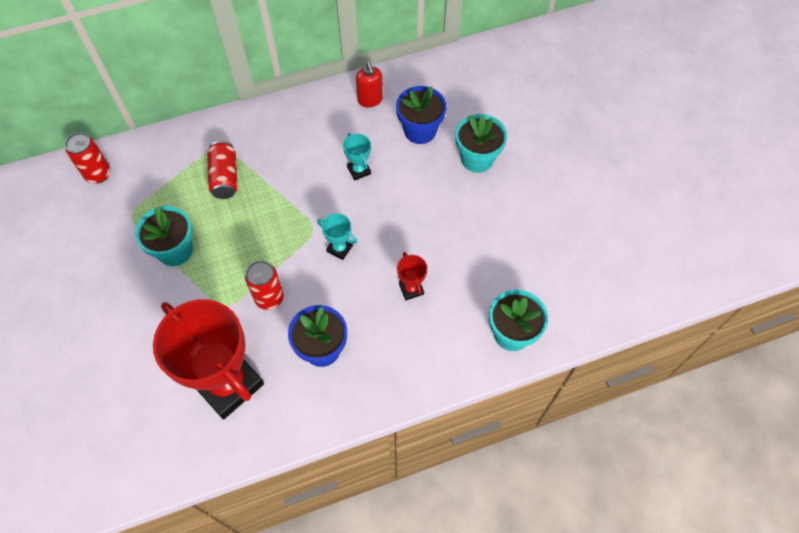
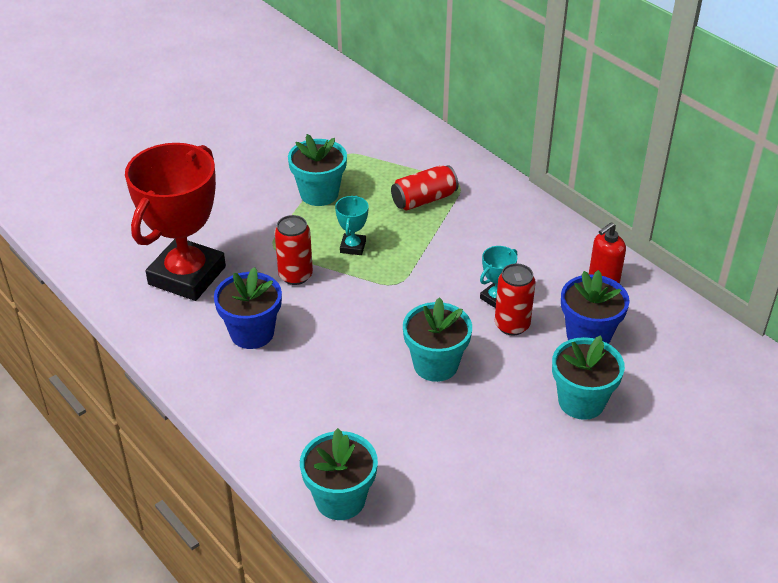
camera: 70 degrees right, 20 degrees down
(98, 174) = (378, 118): red can -> red can (512, 325)
(339, 248) = (382, 311): turquoise trophy -> turquoise trophy (353, 247)
(409, 232) = (435, 365): none -> turquoise flower pot
(411, 289) = (359, 387): red trophy -> none

